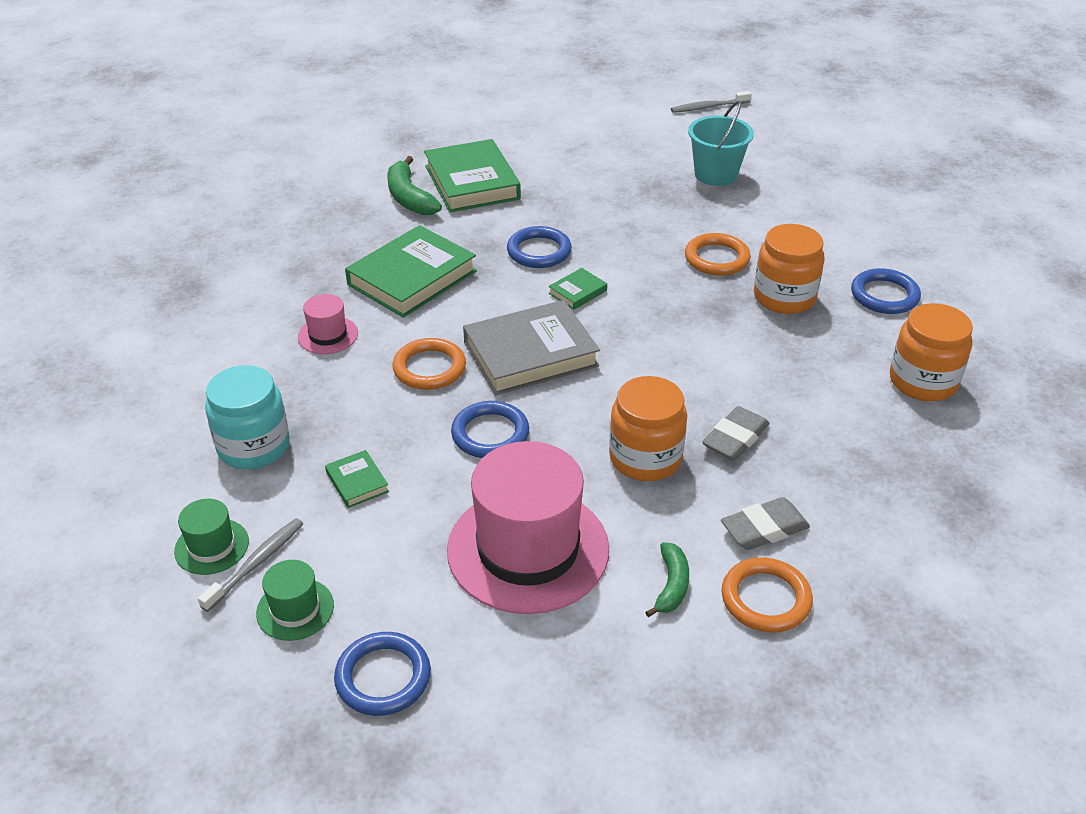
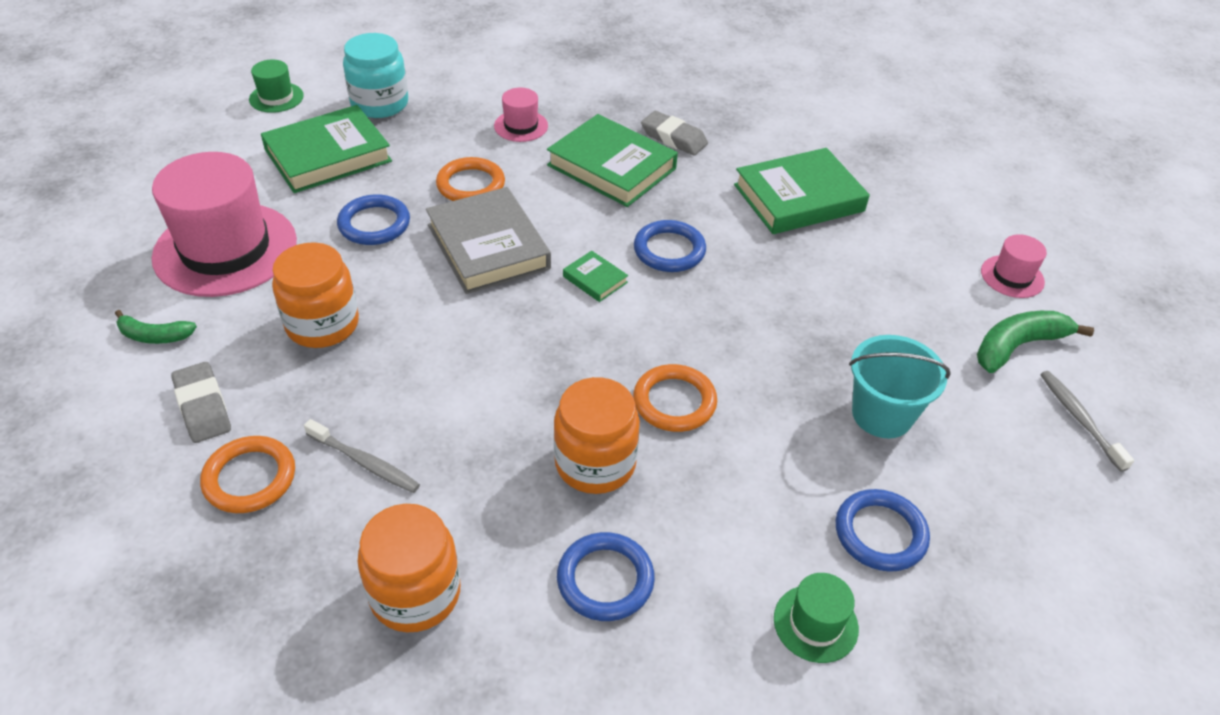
camera: 85 degrees right, 5 degrees up
(256, 563) = (253, 118): grey toothbrush -> grey toothbrush (365, 462)
(295, 609) = (203, 138): green hat -> green hat (815, 623)
(357, 482) = (328, 156): green book -> green book, size x2.23
(383, 677) = (123, 182): blue ring -> blue ring (880, 533)
(409, 197) = (756, 157): green banana -> green banana (1018, 346)
(573, 107) = (1012, 276): none -> pink hat
(735, 438) = (338, 394): grey eraser -> grey eraser (673, 138)
(765, 599) = (115, 400): orange ring -> orange ring (250, 478)

